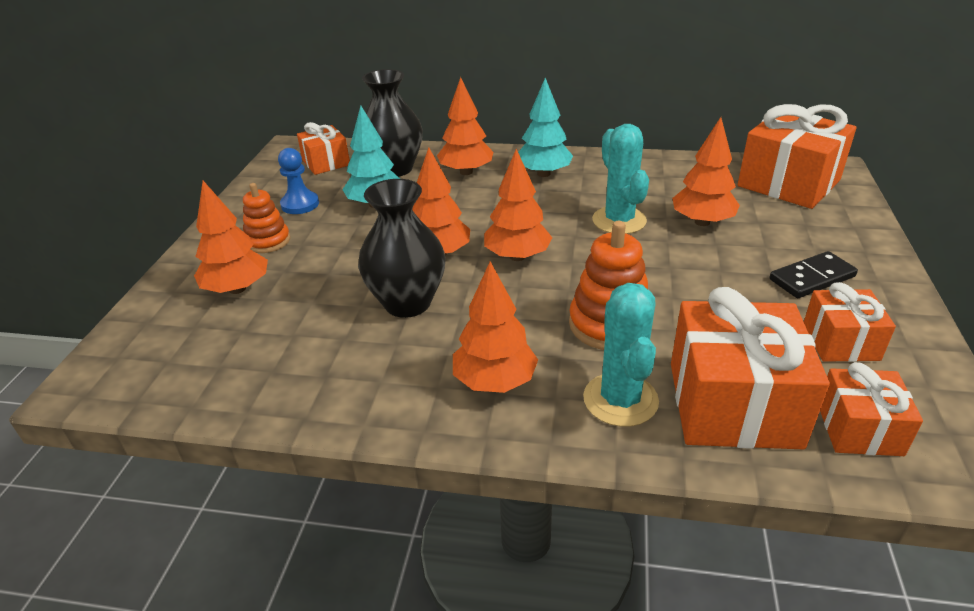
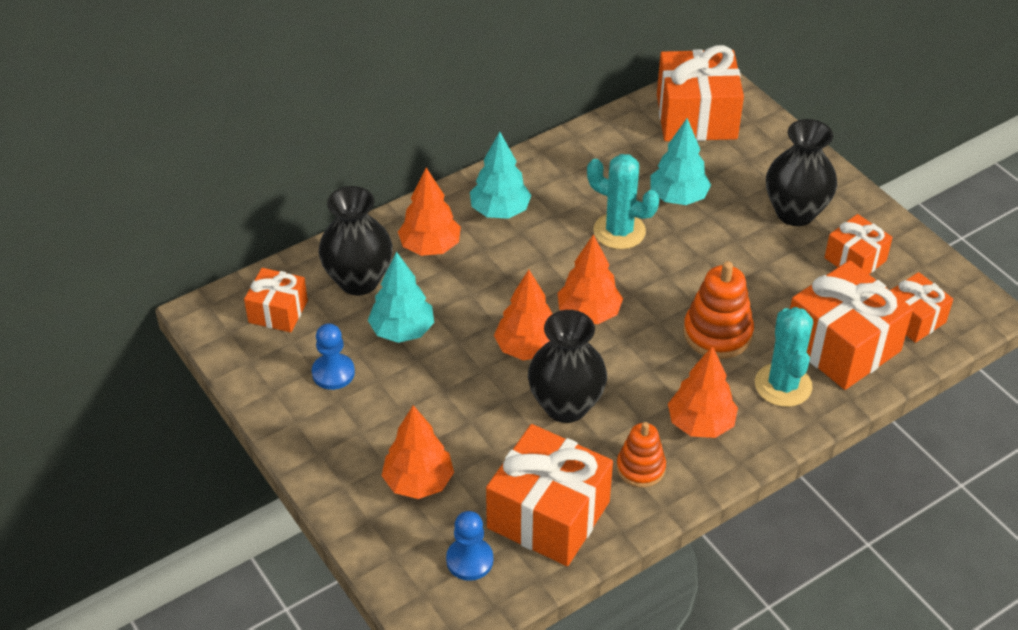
camera: 45 degrees left, 10 degrees up
(177, 358) = (469, 560): none -> blue pawn
(268, 241) = (368, 426): orange stacking toy -> orange stacking toy (640, 468)
(275, 366) = (548, 515): none -> orange gift
(620, 400) = (783, 385): turquoise cactus -> turquoise cactus turned 45 degrees clockwise
(702, 222) = (678, 197): orange tree -> turquoise tree
(811, 278) = (795, 212): black domino -> black vase

